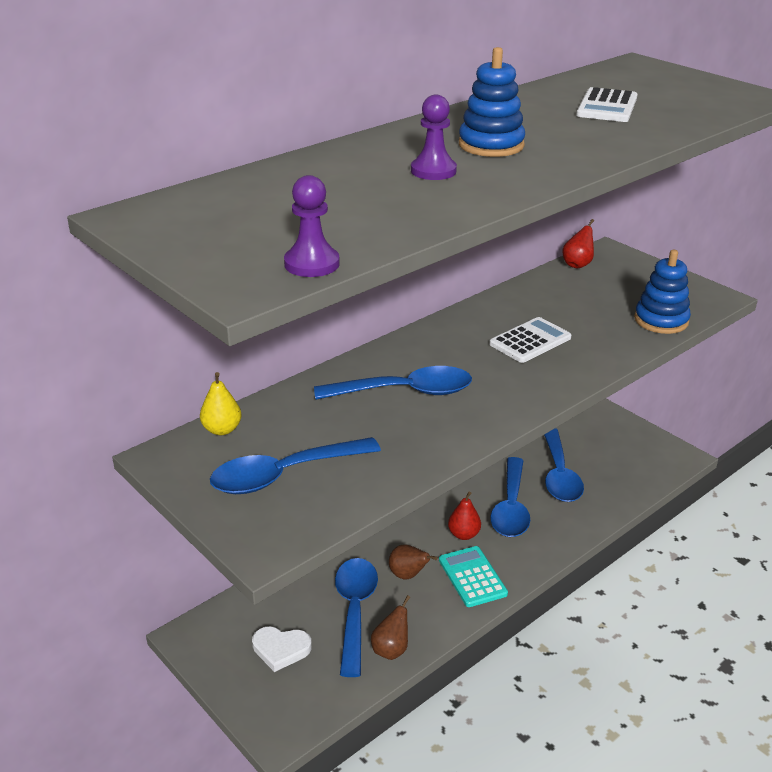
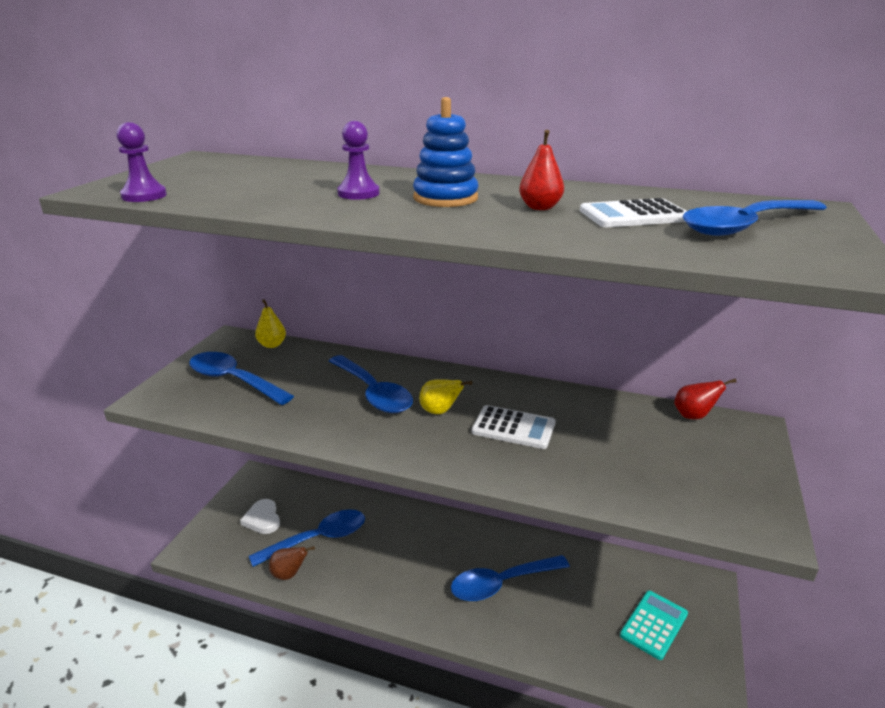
camera: 60 degrees right, 5 degrees down
(408, 575) = (373, 552): brown pear -> none
(463, 534) = (443, 566): red pear -> red pear (540, 207)
(472, 577) = (396, 591): turquoise calculator -> turquoise calculator (654, 624)
(473, 366) = (440, 411): none -> yellow pear
(559, 475) = (577, 601): blue spoon -> blue spoon (745, 226)
(661, 320) = (653, 498): blue stacking toy -> none

